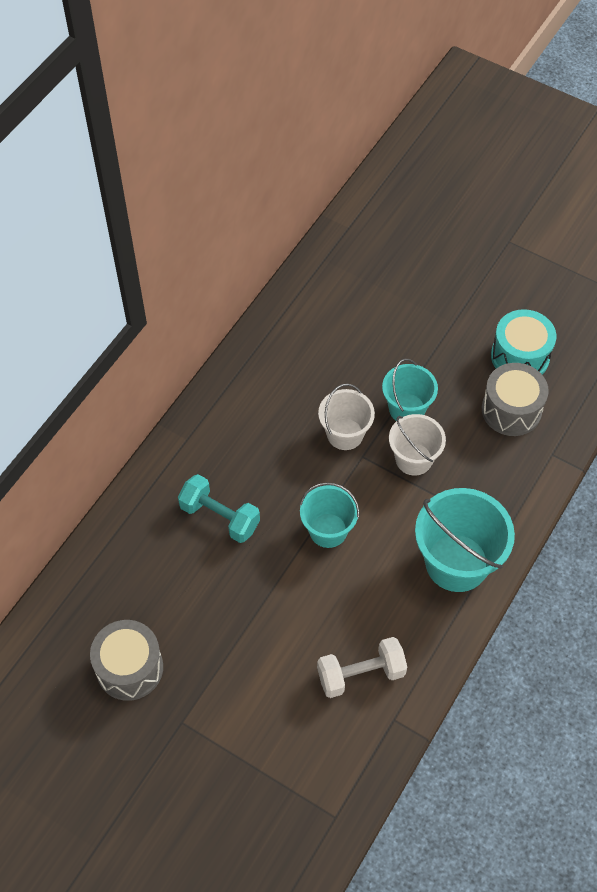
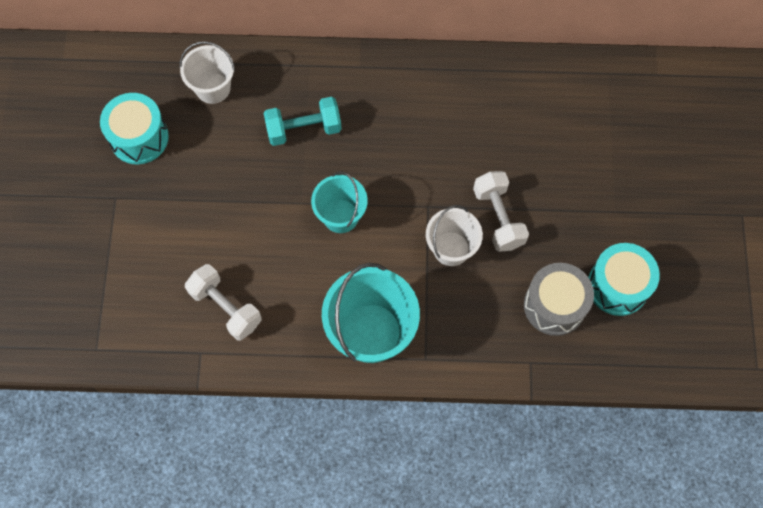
camera: 60 degrees right, 10 degrees up
(129, 668) = (139, 137): grey drum -> turquoise drum
(220, 517) = (304, 129): turquoise dumbbell -> turquoise dumbbell turned 75 degrees clockwise
(345, 434) = (441, 182): white bucket -> white bucket (213, 88)
(407, 408) = (498, 218): turquoise bucket -> white dumbbell

